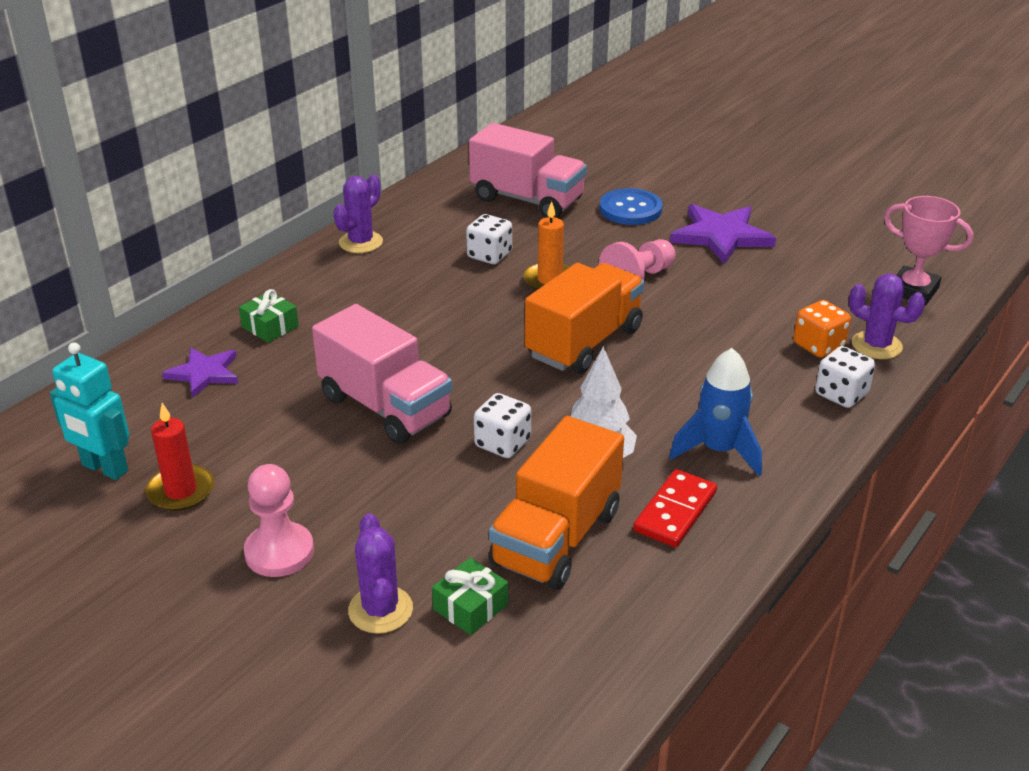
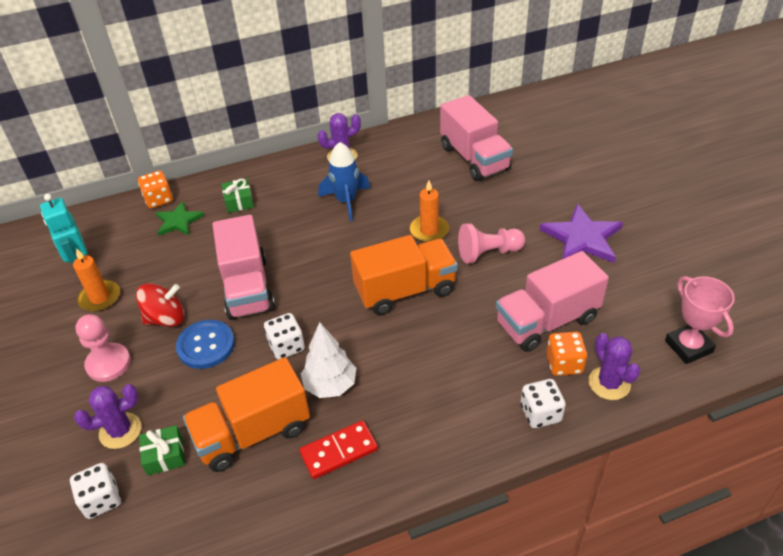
camera: 35 degrees right, 10 degrees up
(145, 360) = (159, 199): none -> orange dice
(181, 491) = (100, 298): red candle -> orange candle
(204, 373) = (178, 221): purple star -> green star
(307, 476) = (166, 318): none -> red spinning top
(380, 610) = (120, 431): purple cactus -> purple cactus turned 45 degrees clockwise
(489, 255) = (409, 195): white dice -> white dice (101, 499)
(630, 209) = (538, 191): blue button -> blue button (206, 345)
(718, 450) = (411, 418): blue rocket -> blue rocket (346, 201)
(763, 317) = (547, 321): none -> pink truck

